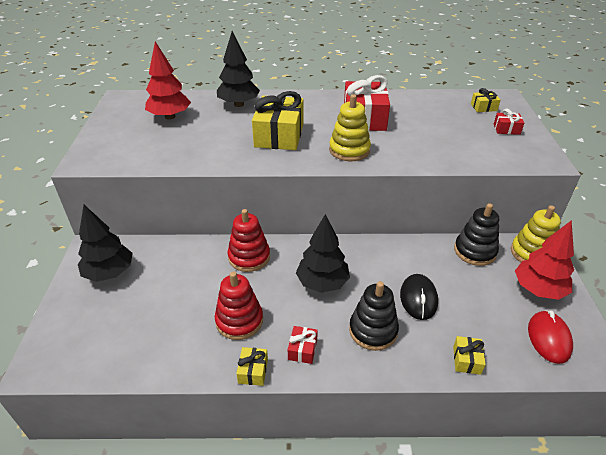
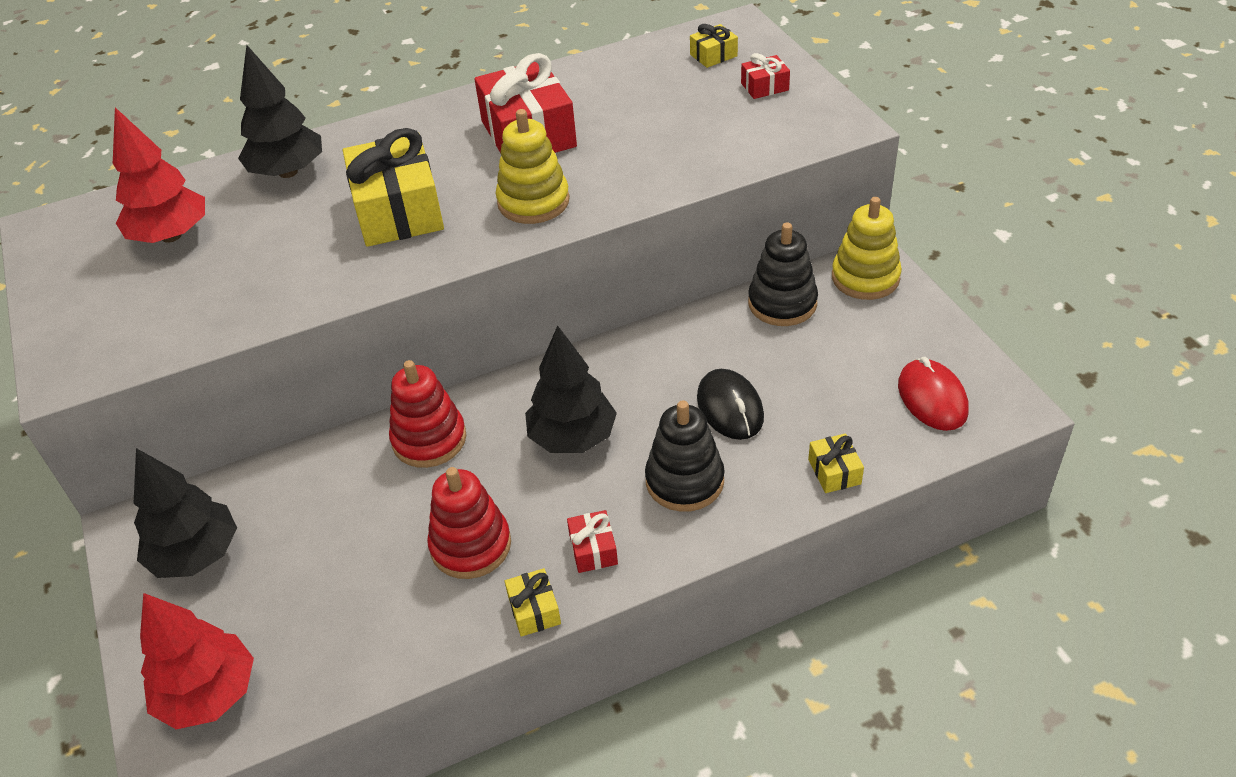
camera: 20 degrees left, 5 degrees up
(538, 289) = (894, 331): red tree -> red tree (209, 694)

